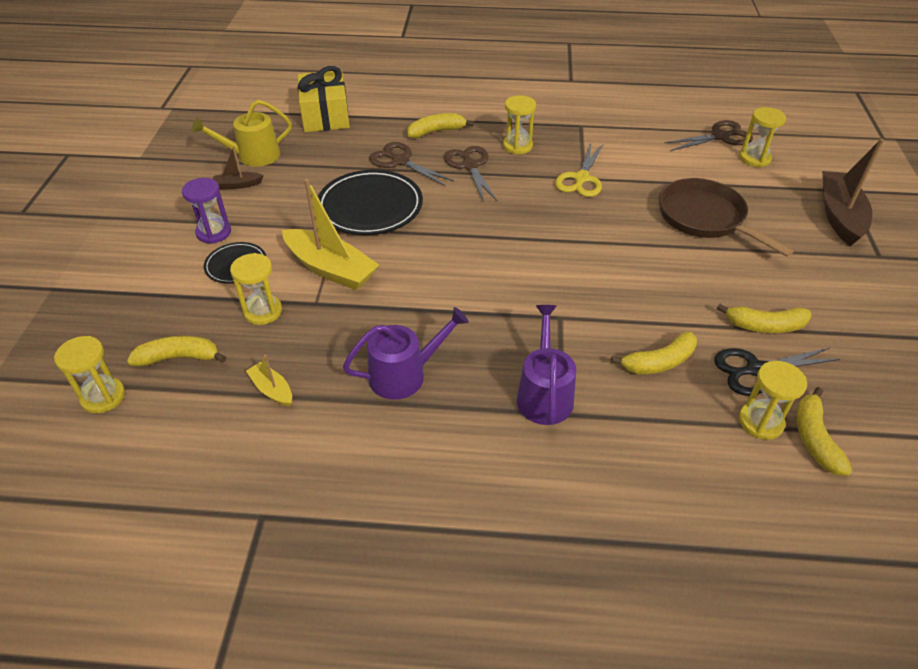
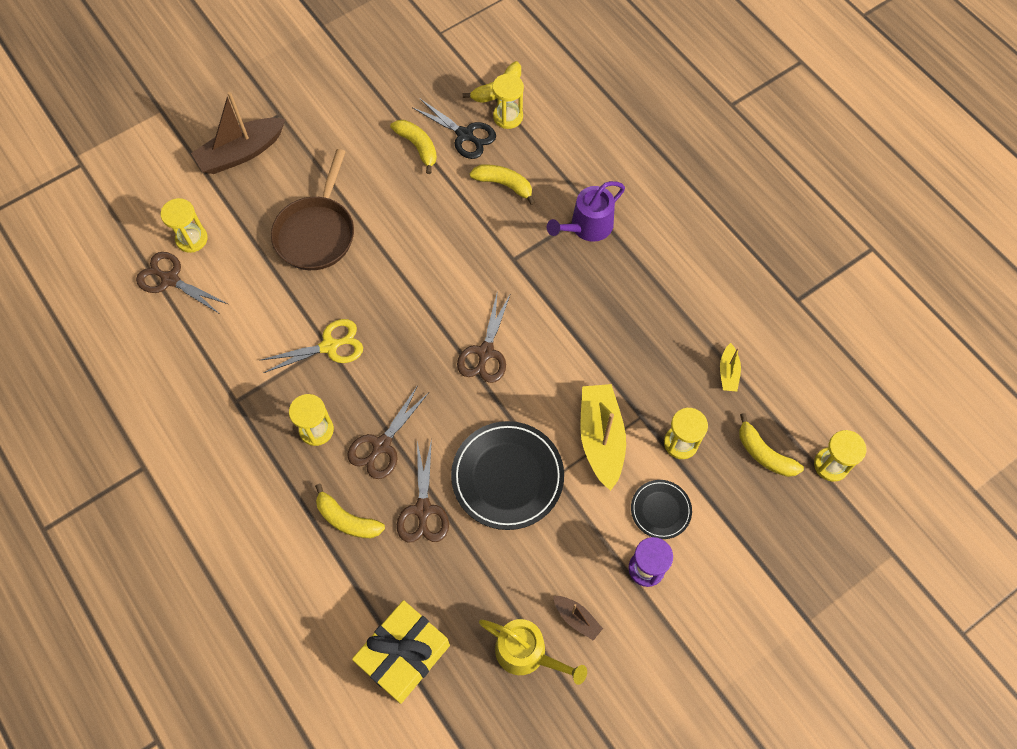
camera: 130 degrees left, 20 degrees up
(403, 375) = (645, 310): purple watering can -> none
(484, 250) = (485, 352): none -> brown scissors

